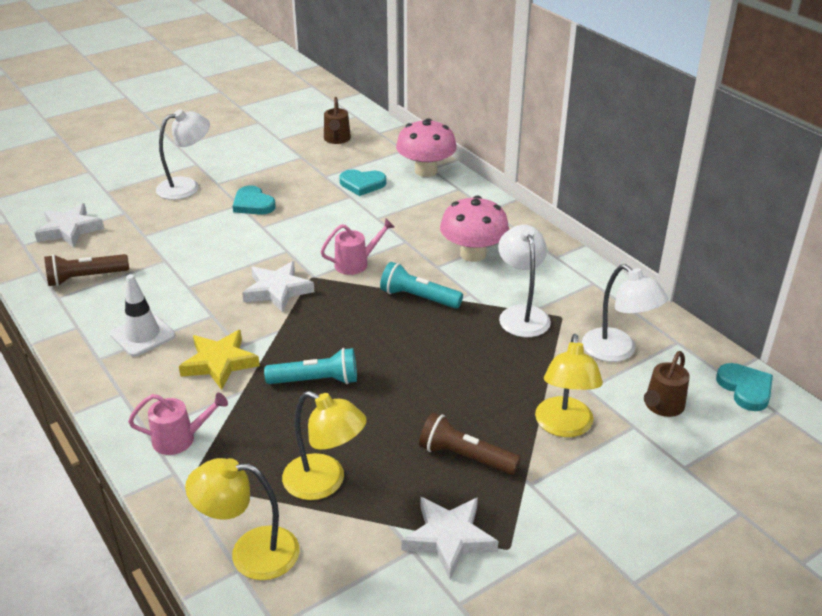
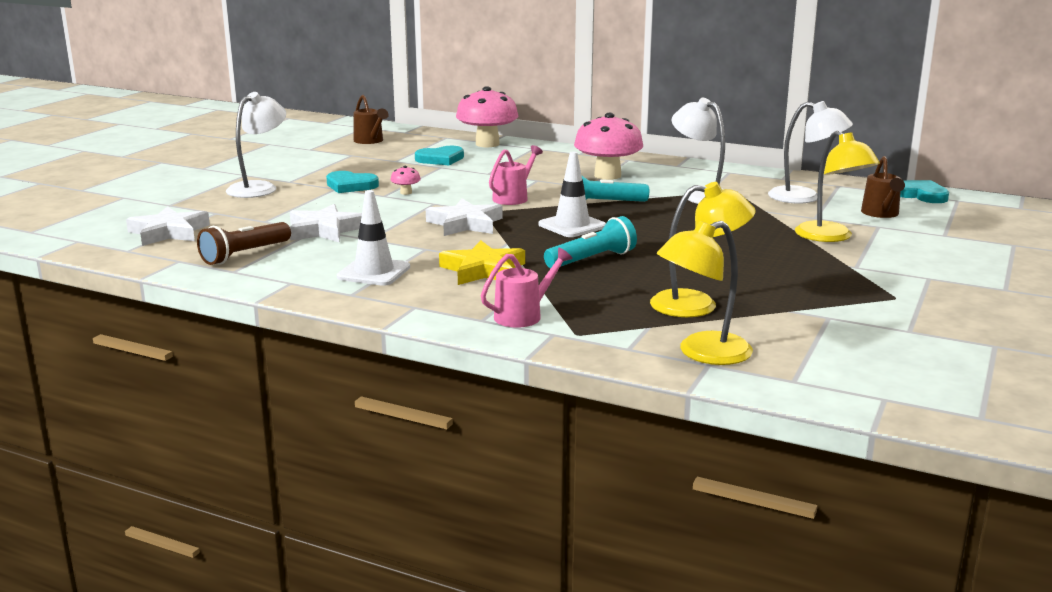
camera: 30 degrees left, 15 degrees down
(282, 228) = (406, 192): none -> pink mushroom
(356, 323) = (572, 226): none -> white traffic cone
(449, 538) = (845, 304): white star -> white star (324, 230)
(465, 457) = (785, 266): brown flashlight -> none

